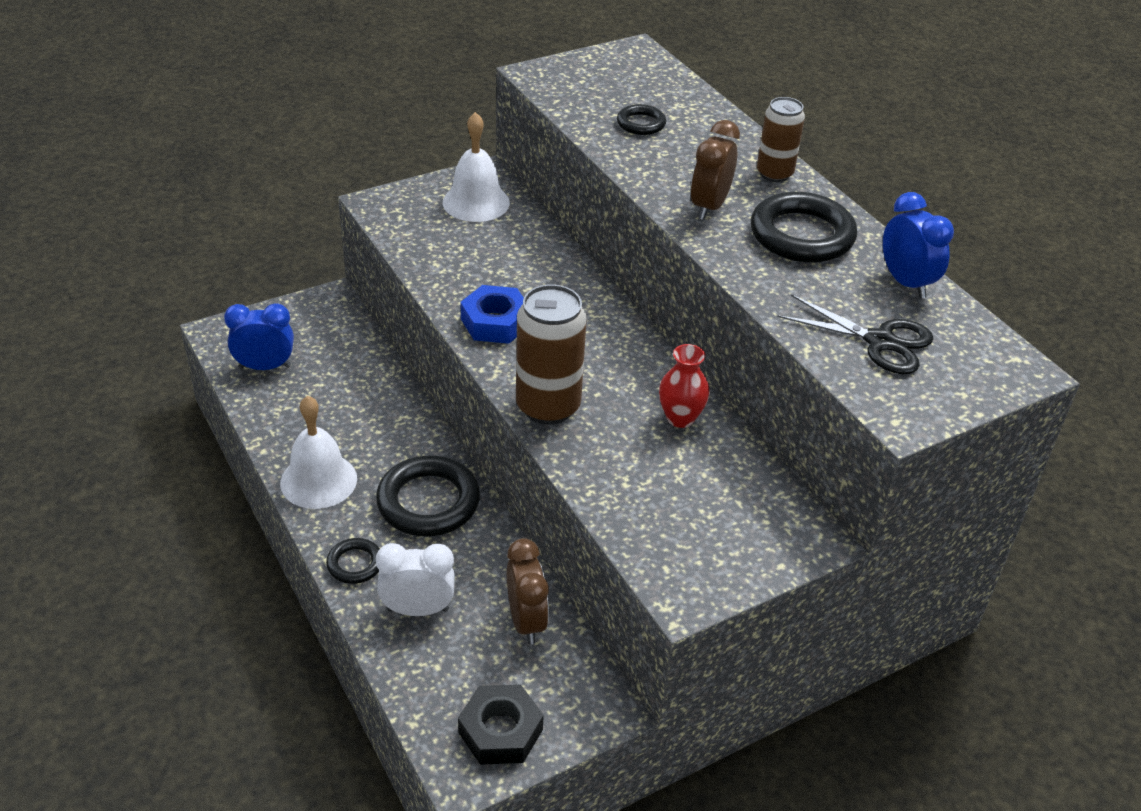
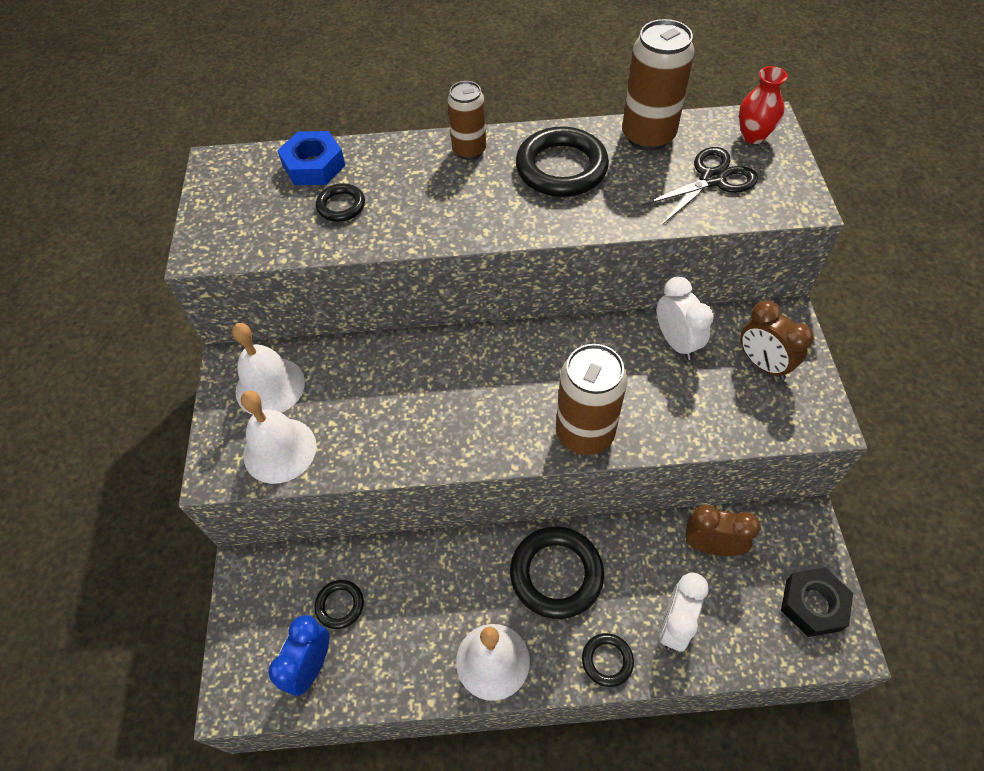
camera: 60 degrees left, 15 degrees up
(326, 365) = (340, 605): none -> black ring
(417, 228) = (280, 450): none -> white bell
(495, 322) = (456, 433): blue nut -> blue nut (314, 165)
(680, 418) = (633, 347): red vase -> red vase (753, 136)
(709, 207) = (493, 208): brown clock -> brown clock (762, 364)
(710, 450) = (676, 342): none -> white clock
(906, 283) = (648, 136): blue clock -> brown can

